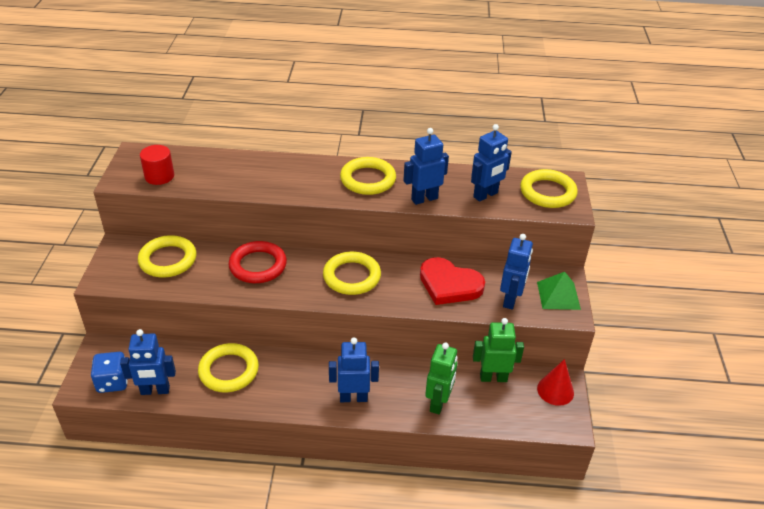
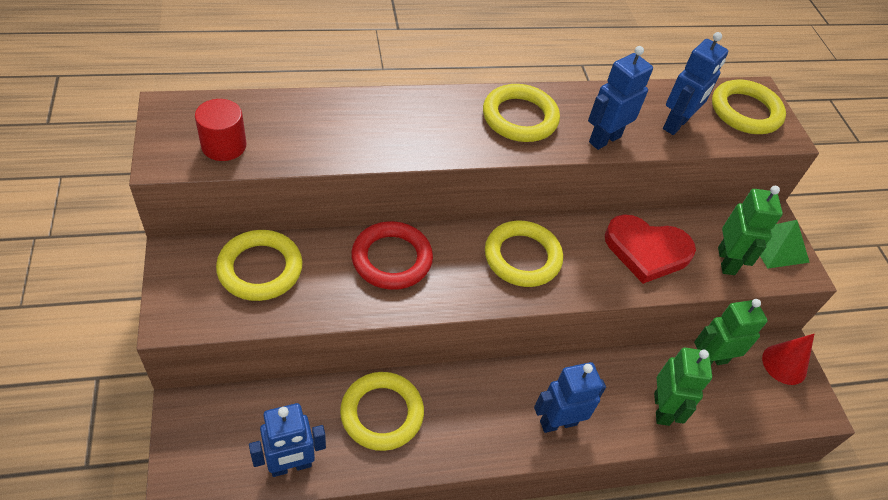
camera: 20 degrees left, 10 degrees up
(113, 382) = (224, 464): blue dice -> none
(510, 299) = (726, 261): blue robot -> green robot

